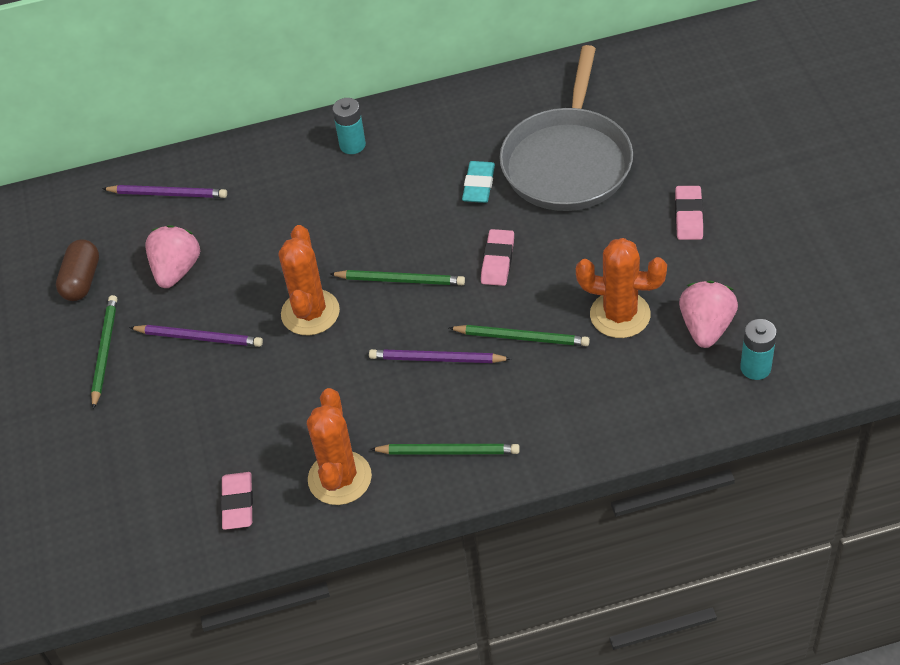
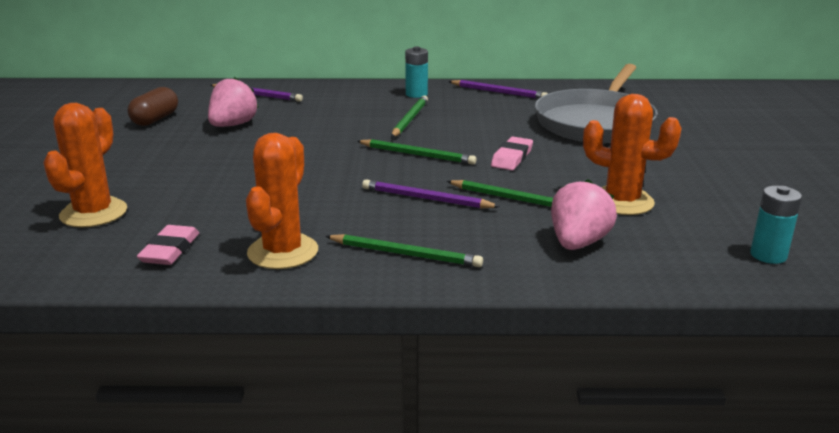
camera: 10 degrees right, 25 degrees down
(104, 352) = (137, 152): green pencil -> green pencil (409, 119)
(199, 338) = (221, 157): purple pencil -> purple pencil (498, 92)
(310, 313) = (326, 159): orange cactus -> orange cactus (93, 213)
(479, 185) = (512, 122): turquoise eraser -> none
(688, 216) = (704, 160): pink eraser -> none
(706, 327) = (713, 222): pink strawberry -> pink strawberry (578, 243)

